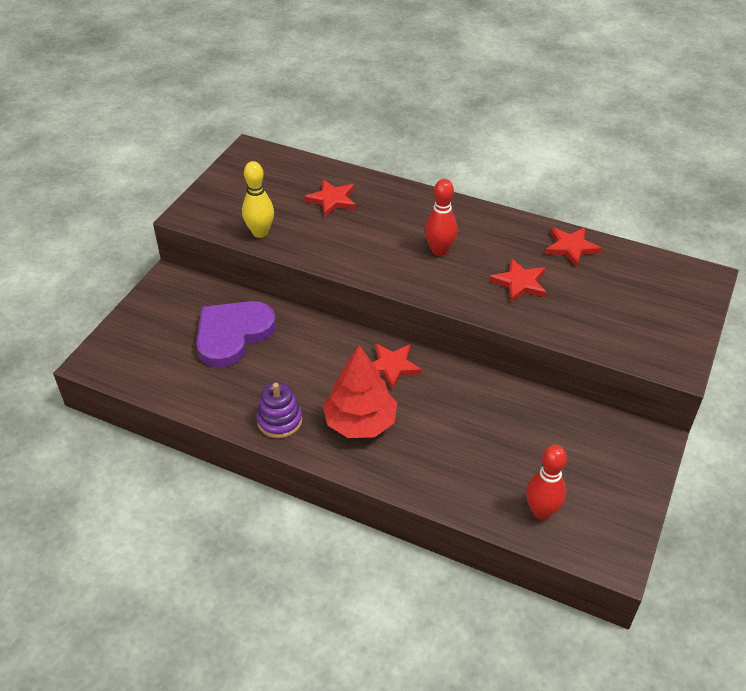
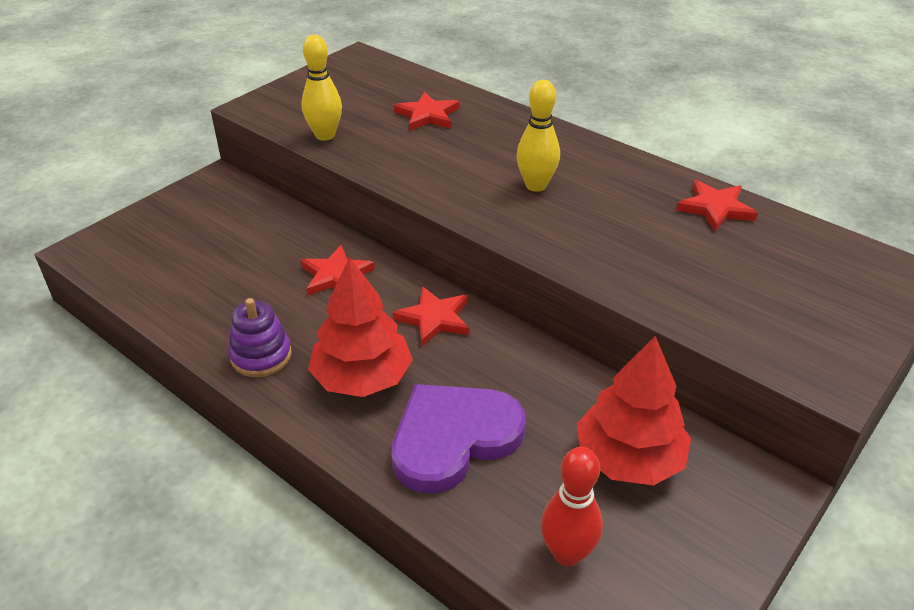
camera: 15 degrees right, 5 degrees down
(232, 334) = (257, 248): purple heart -> purple heart (453, 438)
(439, 250) = (536, 185): red bowling pin -> yellow bowling pin
(520, 283) = (628, 238): red star -> red star (336, 275)
(559, 441) = (629, 458): none -> red tree

